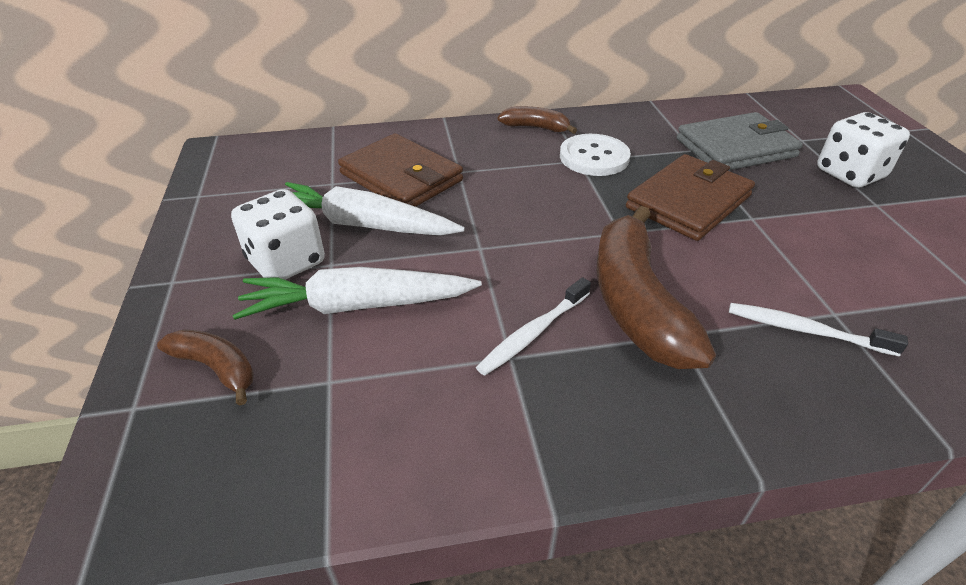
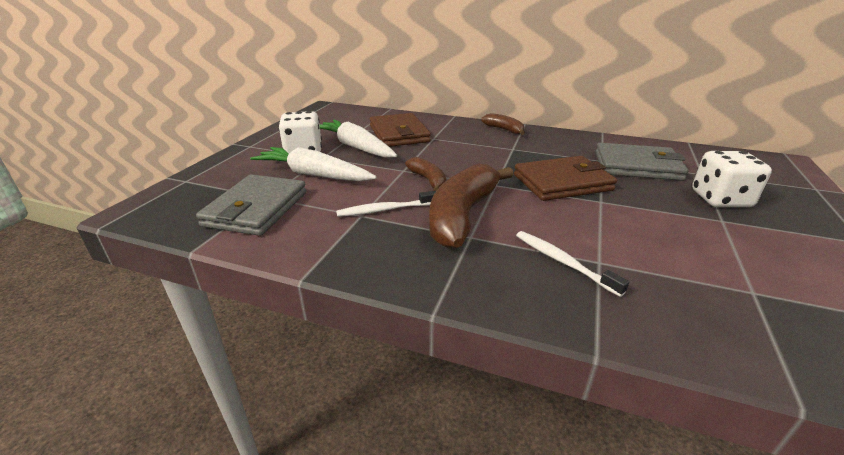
camera: 30 degrees right, 10 degrees down
(217, 368) = (230, 178): brown banana -> brown banana (428, 180)
(340, 414) = (256, 209): none -> grey wallet
(594, 157) = (524, 149): white button -> none

